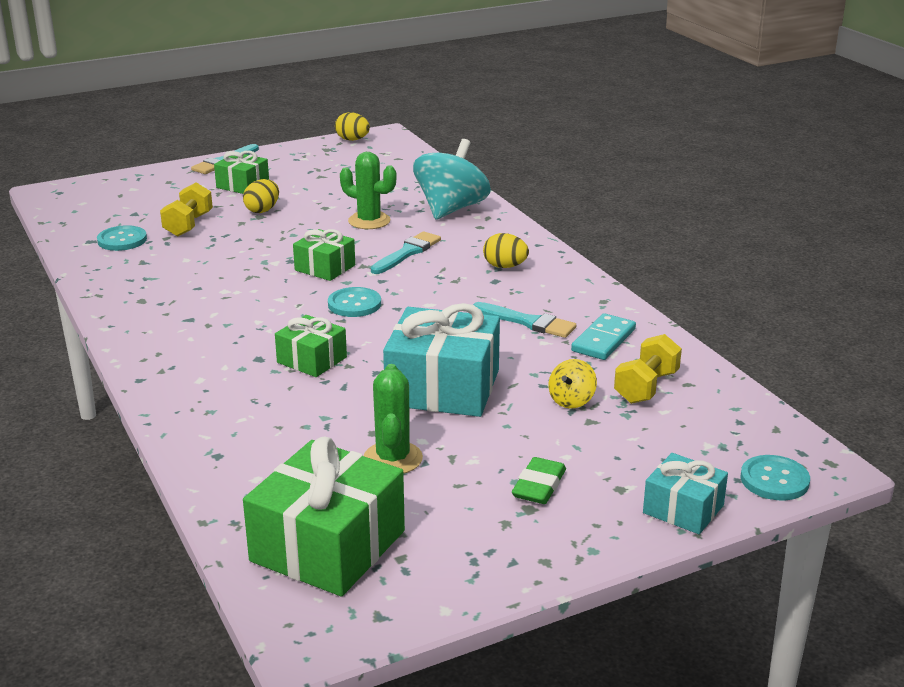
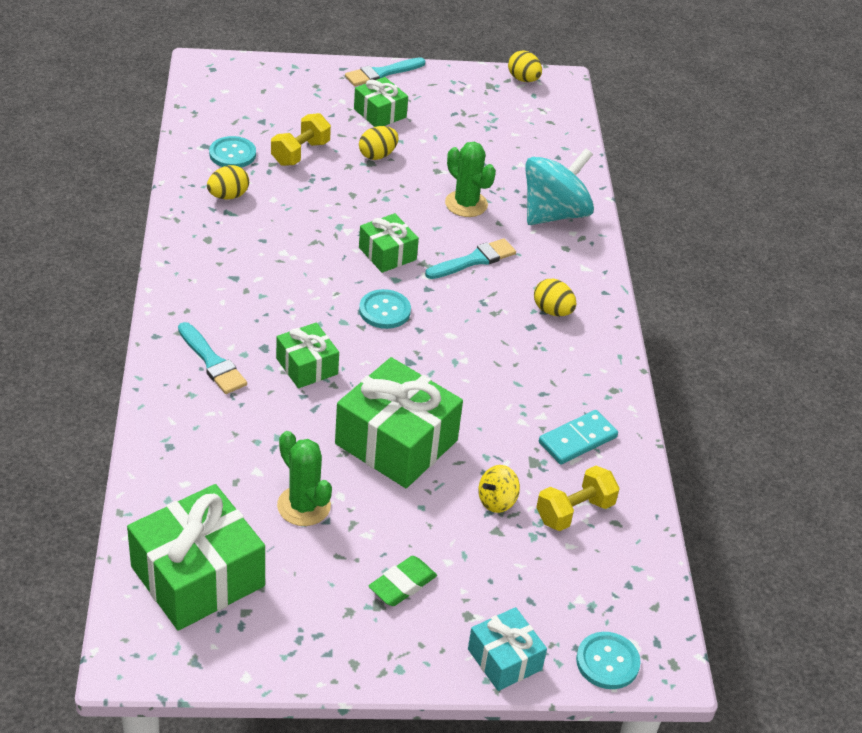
camera: 20 degrees right, 15 degrees up
(139, 267) = (228, 196): none -> yellow egg
(393, 458) = (304, 506): green cactus -> green cactus turned 60 degrees counterclockwise
(443, 388) = (396, 442): turquoise gift -> green gift
(527, 322) = (524, 391): turquoise brush -> turquoise brush (212, 362)

